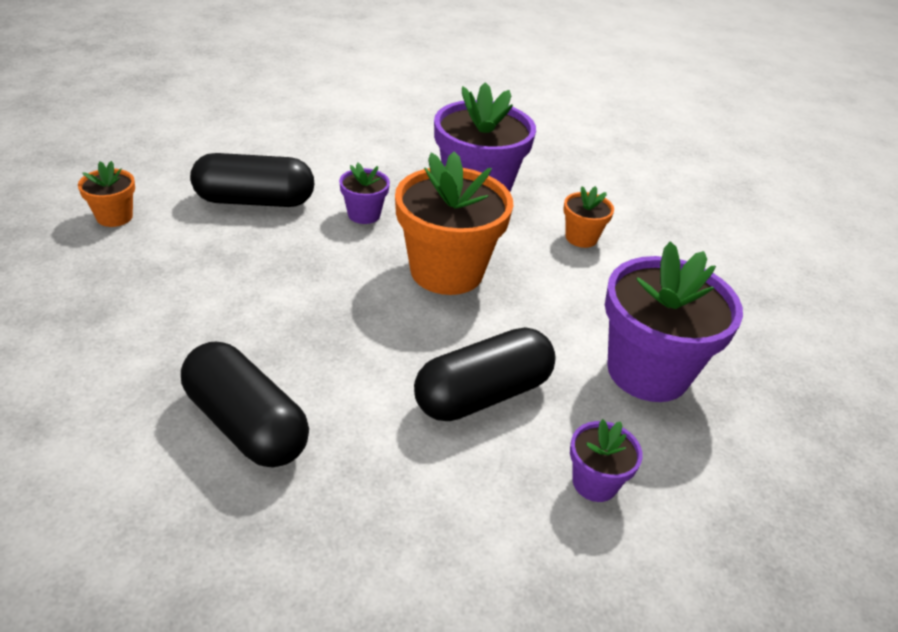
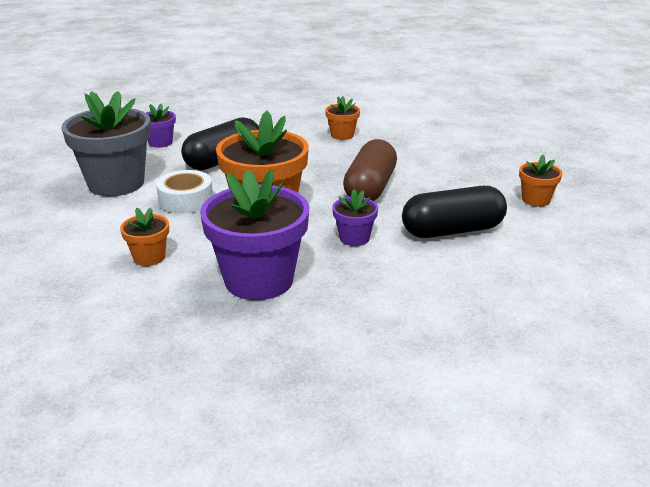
camera: 170 degrees right, 10 degrees down
(246, 424) = (342, 135): black capsule -> orange flower pot
(295, 280) = (370, 188): none -> brown capsule
(544, 313) = (186, 200): none -> white tape
(648, 371) = (116, 183): purple flower pot -> grey flower pot

